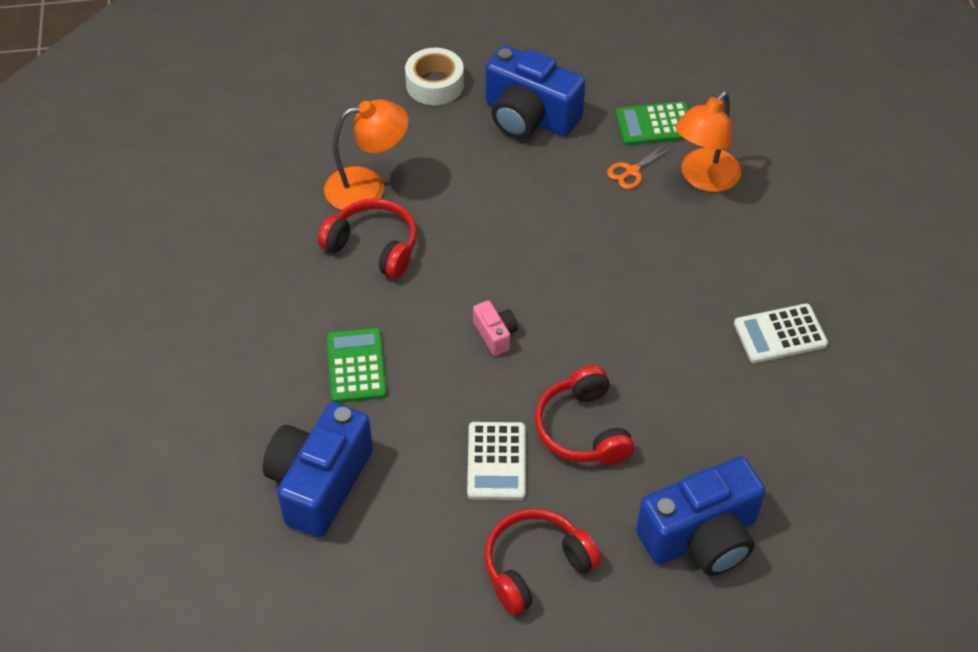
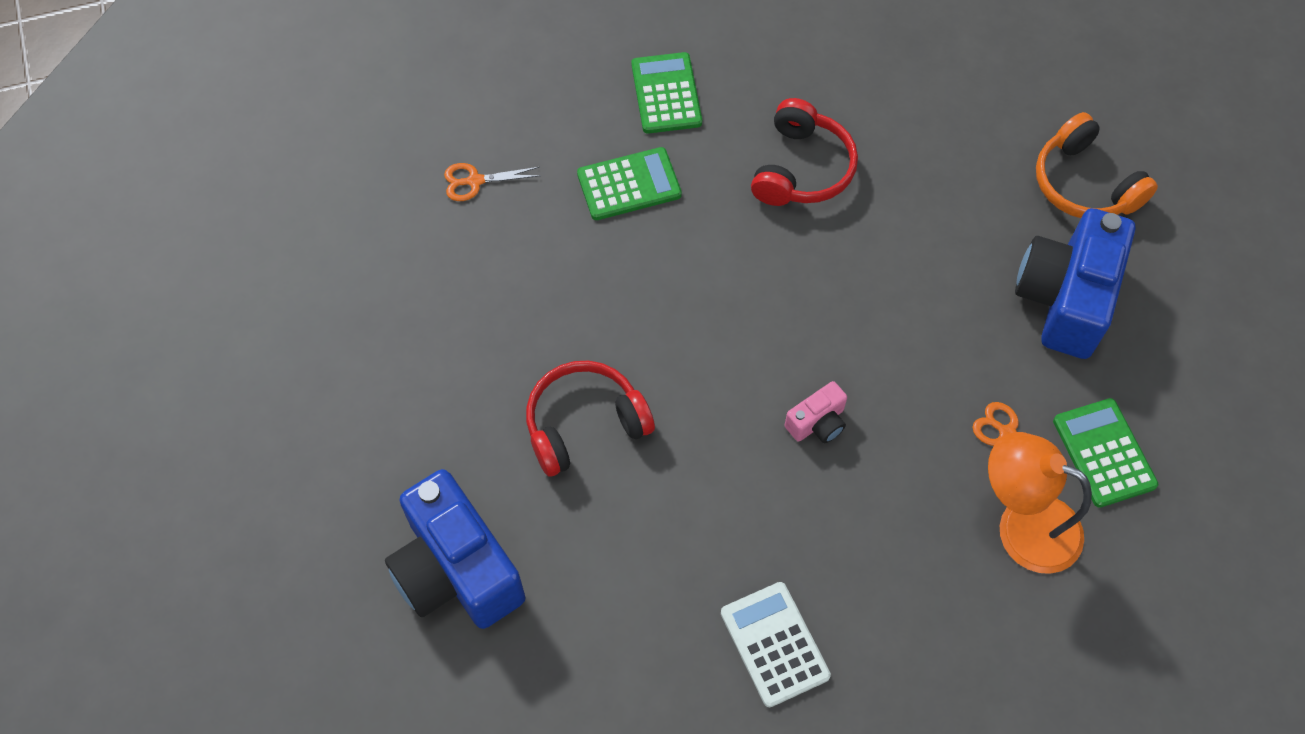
camera: 80 degrees right, 10 degrees up
(268, 325) = (666, 94): none -> green calculator
(319, 483) = (475, 181): blue camera -> orange scissors
(368, 187) = (889, 146): orange lamp -> none
(434, 84) = (1084, 184): white tape -> orange headphones
(495, 334) = (701, 313): pink camera -> pink camera (817, 423)
(496, 461) = (526, 341): white calculator -> none
(536, 566) = (398, 400): red headphones -> none

